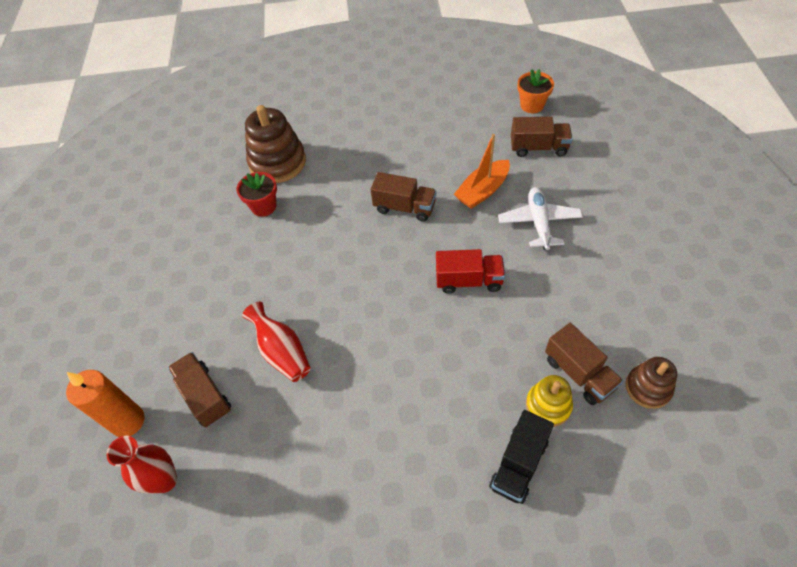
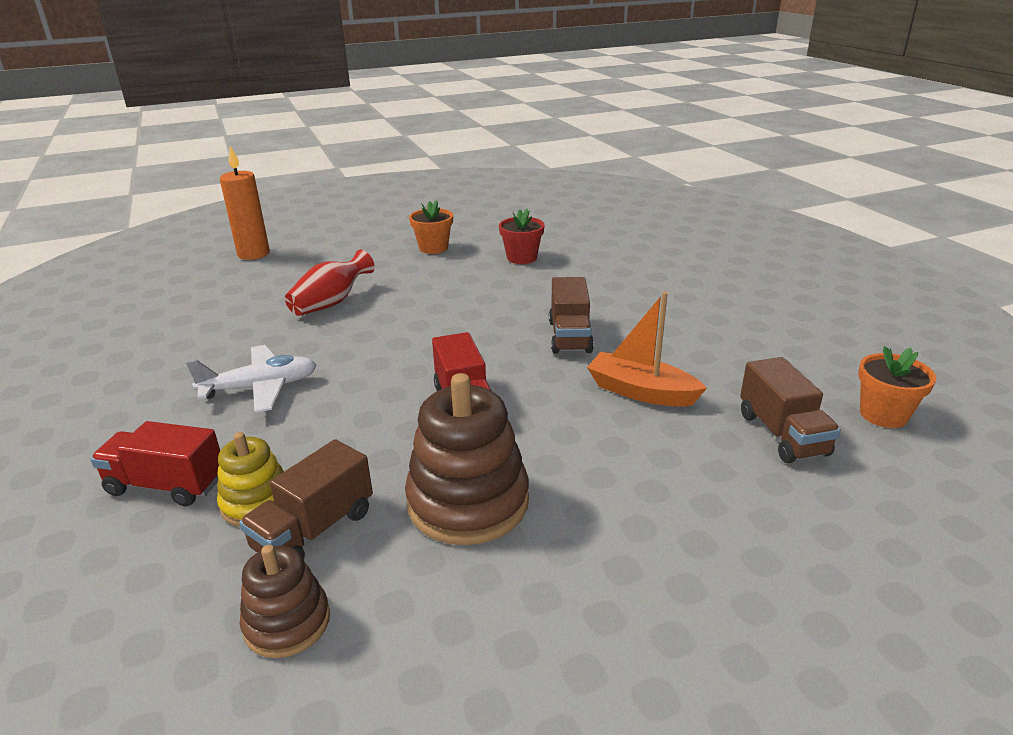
camera: 70 degrees right, 25 degrees down
(165, 480) = (193, 280): red vase -> none
(205, 396) = (278, 278): brown truck -> none
(207, 263) = (433, 248): none -> orange flower pot
(277, 162) = (591, 252): brown stacking toy -> brown stacking toy (468, 502)
(518, 464) = (166, 485): black truck -> red truck
(539, 222) = (608, 454): white plane -> white plane (261, 388)

